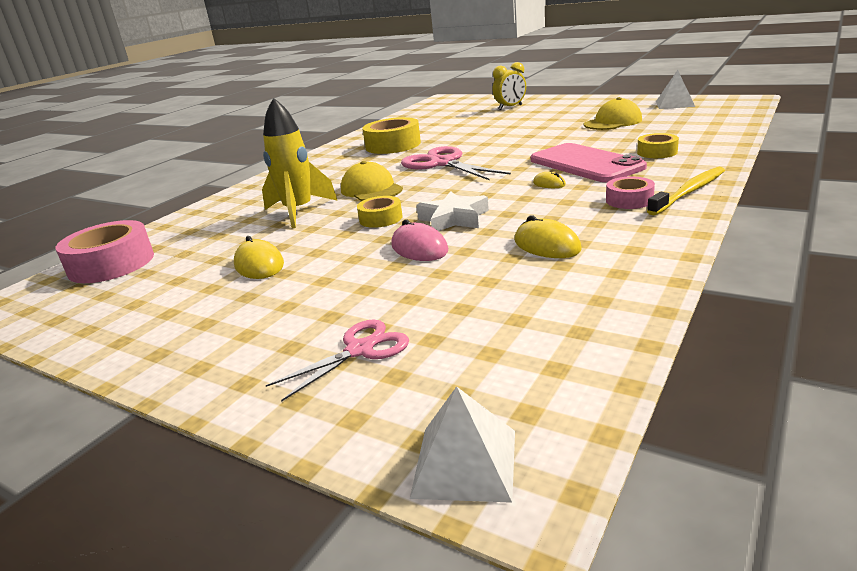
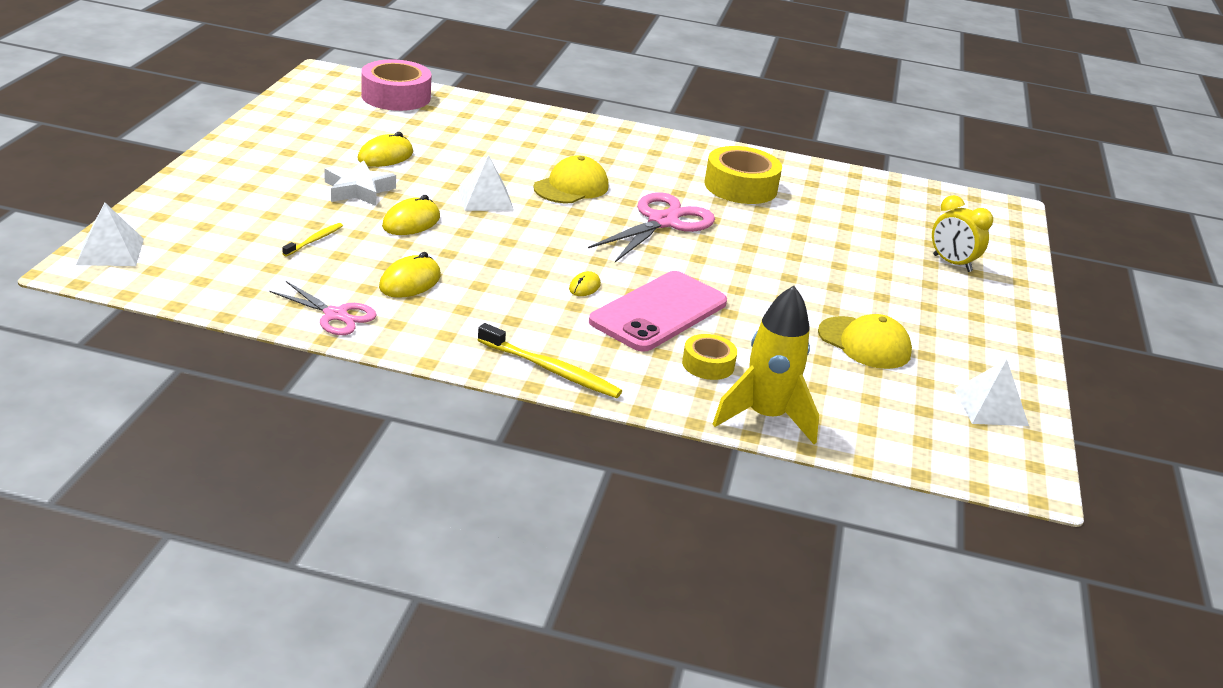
camera: 65 degrees right, 5 degrees up
(298, 212) = (507, 157): yellow rocket -> yellow rocket (765, 417)
(360, 350) = (238, 211): pink scissors -> pink scissors (335, 315)
(381, 218) = (485, 199): yellow tape -> white pyramid
(419, 248) = (411, 222): pink mouse -> yellow mouse
(451, 296) = (315, 240): none -> yellow toothbrush
(454, 219) = (481, 235): white star -> white star (358, 190)
(629, 200) = (526, 331): pink tape -> none

